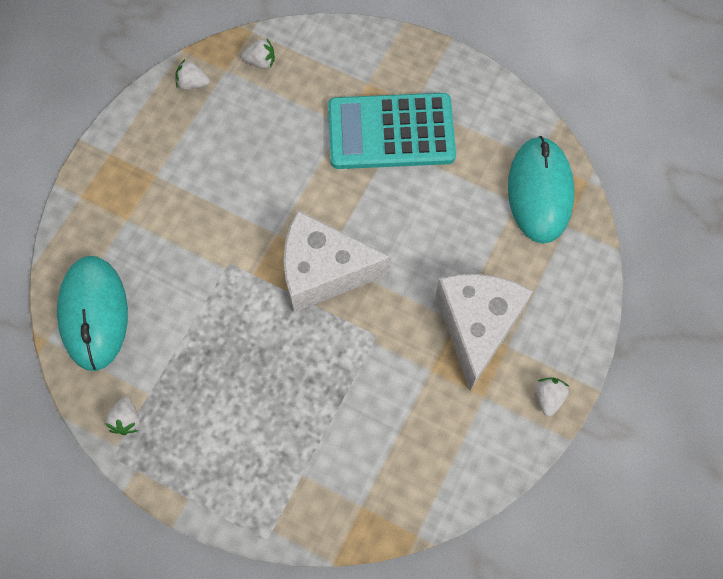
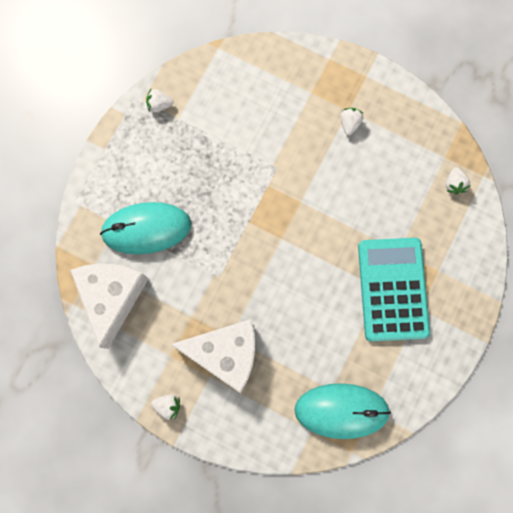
camera: 90 degrees right, 10 degrees up
(94, 314) = (237, 77): turquoise mouse -> turquoise mouse (146, 229)
(192, 83) = (430, 132): white strawberry -> white strawberry (349, 124)
(323, 271) = (270, 237): white cheese -> white cheese (112, 297)

